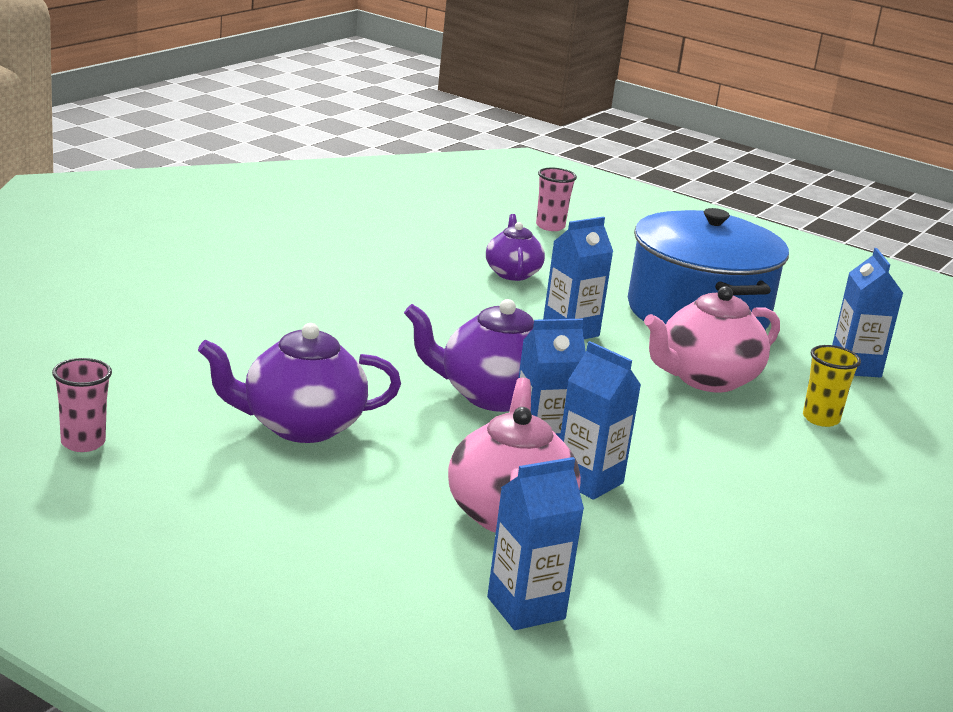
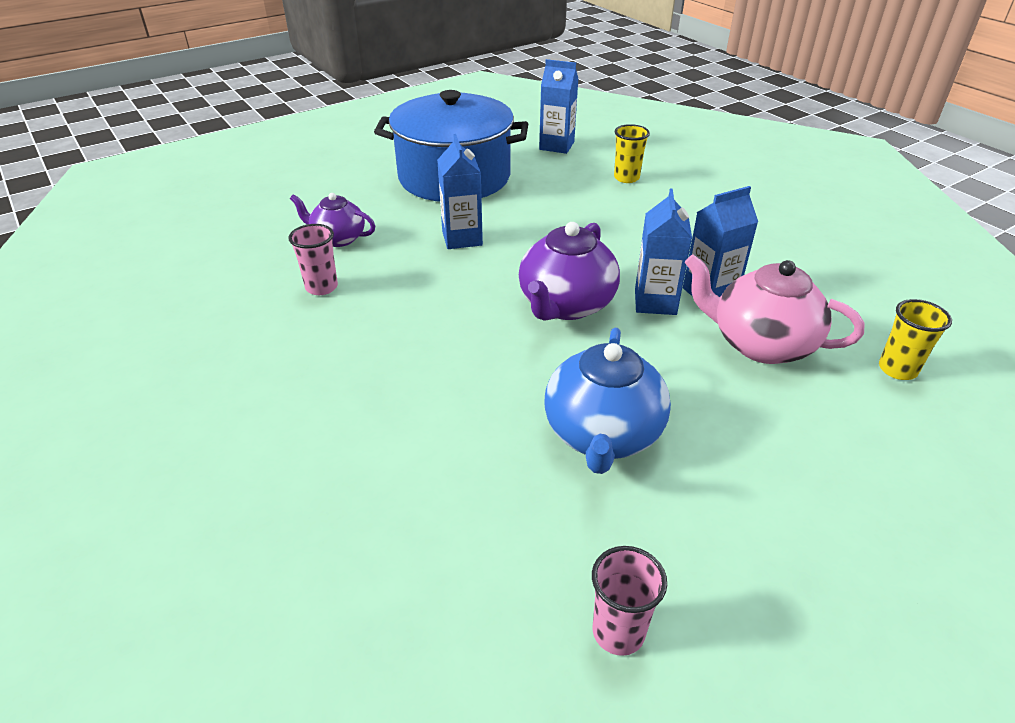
camera: 65 degrees left, 15 degrees up
(300, 426) = (602, 434): purple teapot -> blue teapot
(526, 608) = (897, 369): blue carton -> yellow cup
(550, 226) = (256, 197): pink cup -> pink cup (321, 287)
(706, 379) = (560, 202): pink teapot -> none

